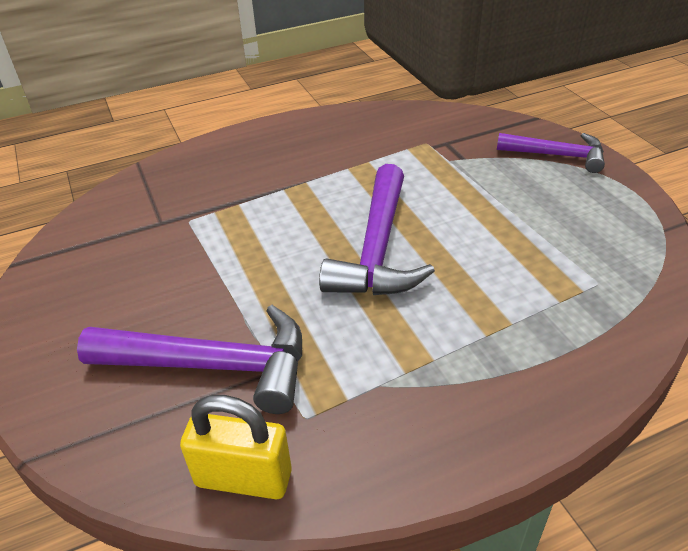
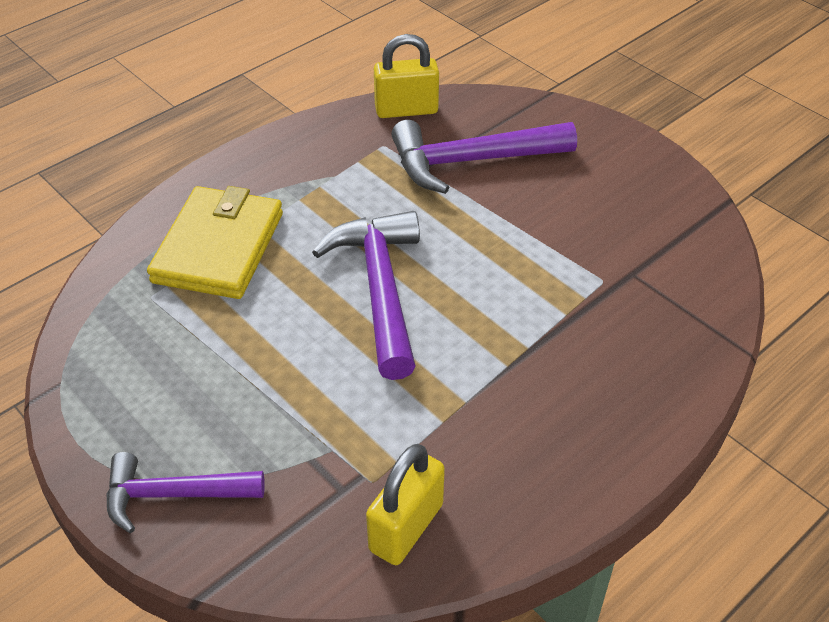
camera: 160 degrees right, 5 degrees up
(412, 123) = (406, 527): none -> yellow padlock
(530, 319) = (219, 247): none -> yellow wallet

